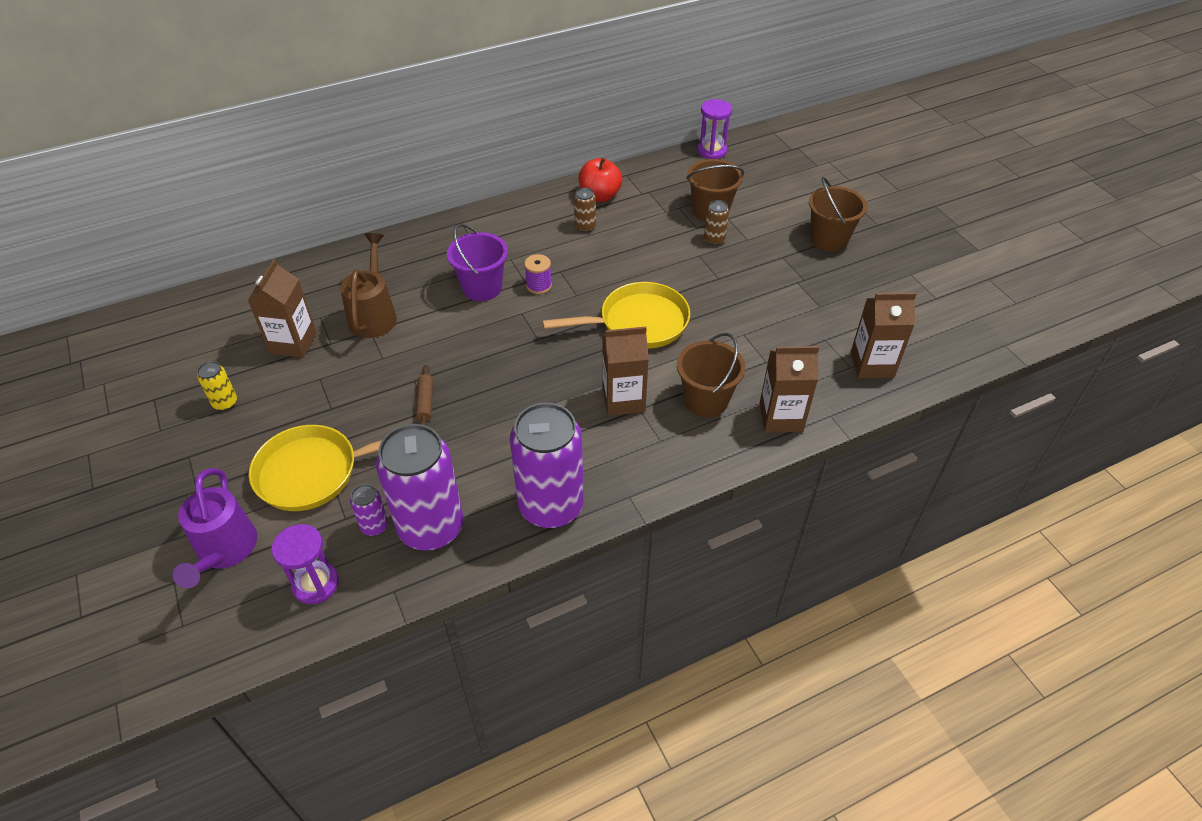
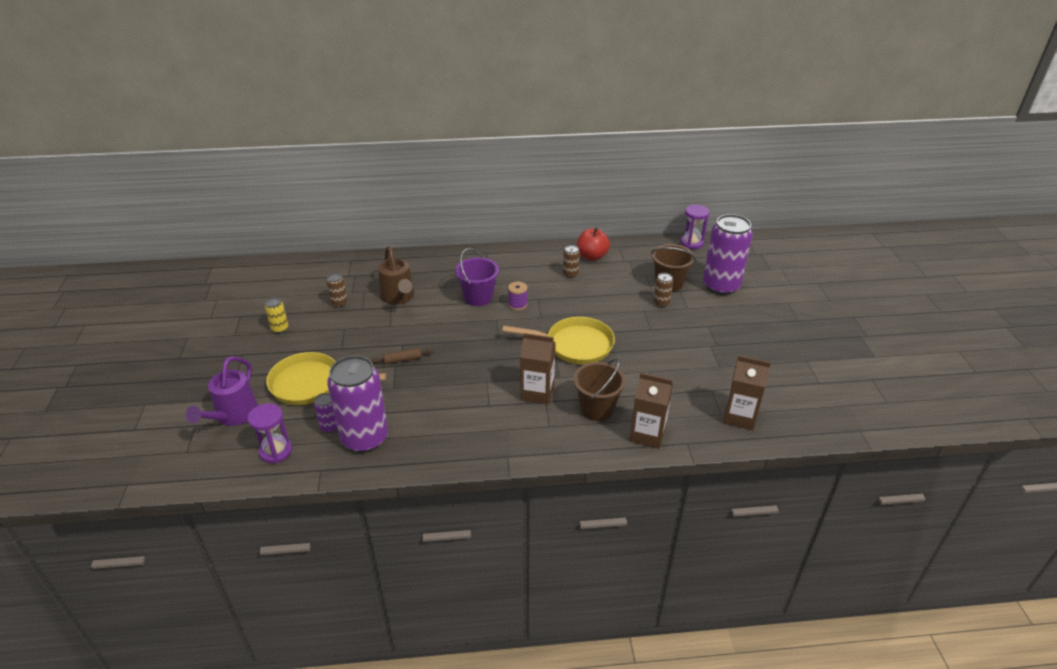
camera: 20 degrees right, 10 degrees down
(293, 343) = (339, 303): brown carton -> brown can
(374, 314) = (398, 297): brown watering can -> brown watering can turned 135 degrees clockwise
(425, 402) = (402, 360): brown rolling pin -> brown rolling pin turned 60 degrees clockwise
(551, 506) = (450, 447): purple can -> purple can (721, 286)
(829, 239) = (751, 322): brown bucket -> none

